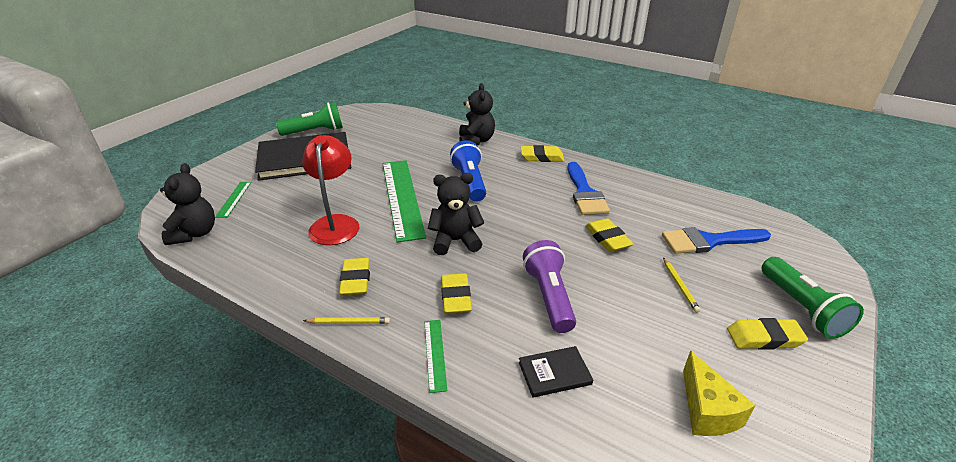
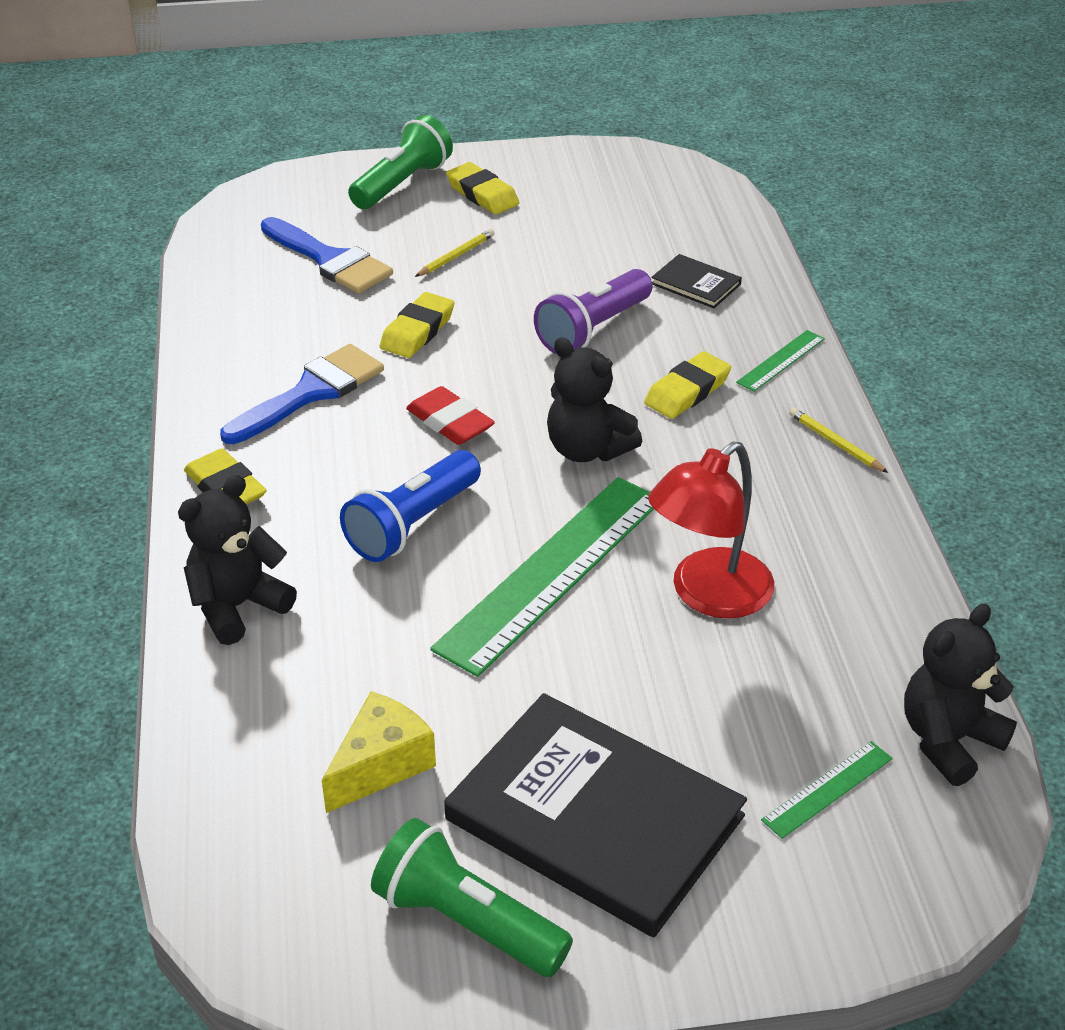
camera: 130 degrees left, 5 degrees up
(356, 280) = (775, 486): yellow eraser -> none
(522, 216) = (450, 422): none -> red eraser
(707, 410) = (623, 202): yellow cheese -> yellow cheese (381, 765)

